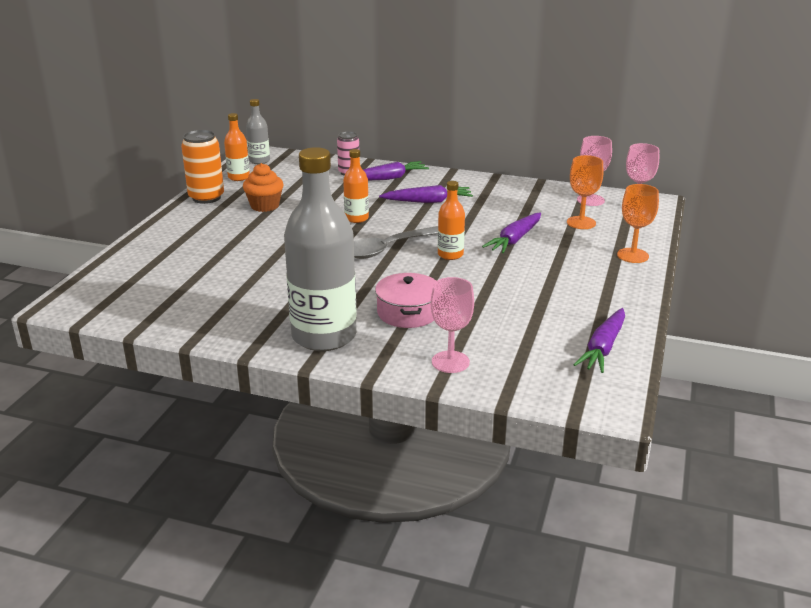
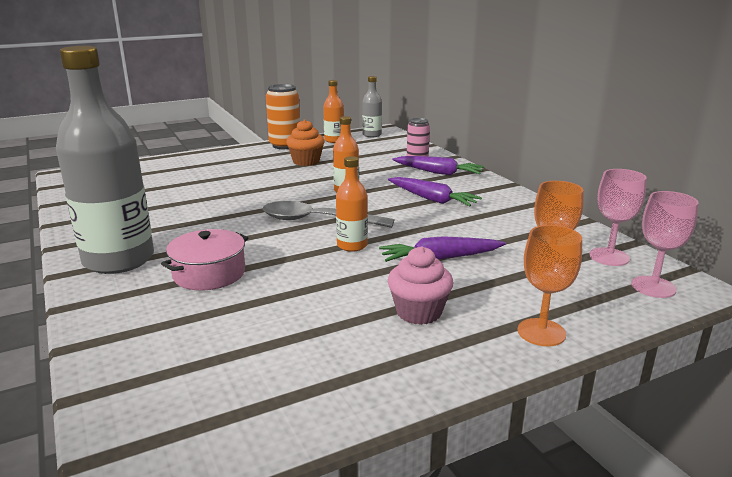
camera: 45 degrees right, 5 degrees down
(450, 362) = (134, 332): pink goblet -> none
(565, 274) = (419, 312): none -> pink cupcake
(603, 348) = (280, 410): purple carrot -> none

